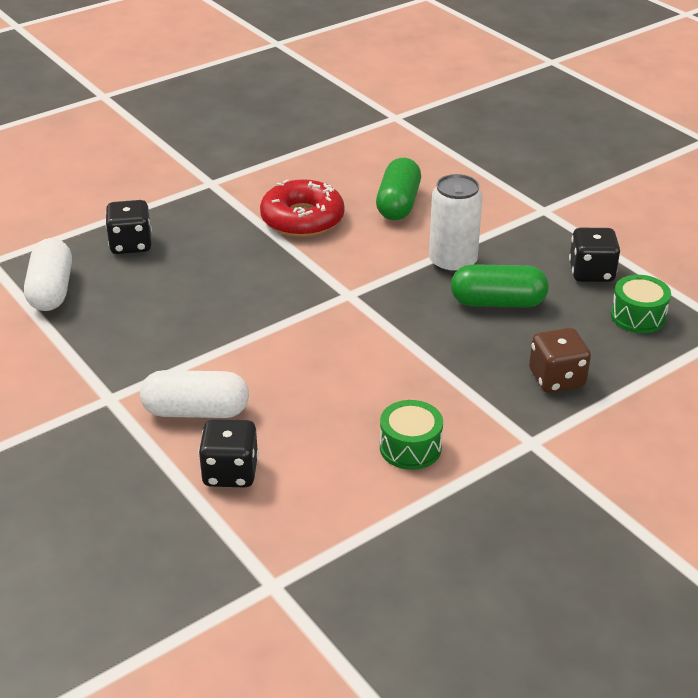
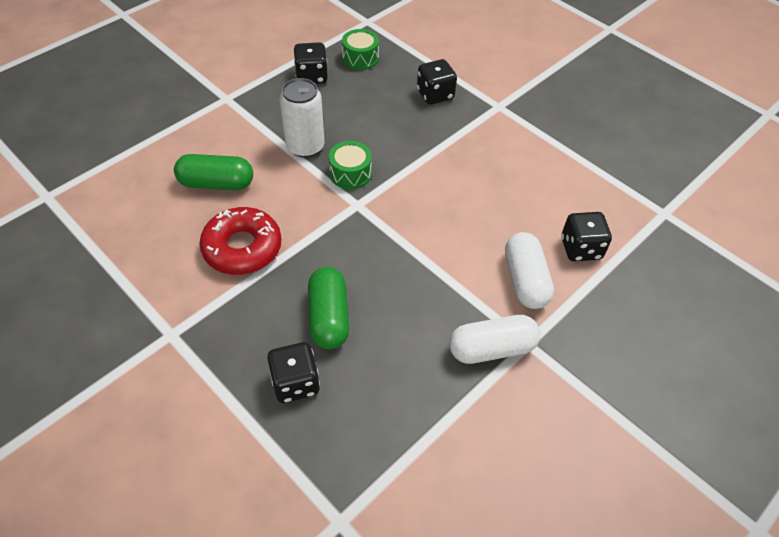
camera: 100 degrees left, 15 degrees up
(51, 290) = (385, 437): white capsule -> white capsule (492, 348)
(410, 447) = (523, 159): green drum -> green drum (350, 173)
(498, 302) = (355, 121): green capsule -> green capsule (329, 317)
(556, 379) = (435, 95): brown dice -> black dice

